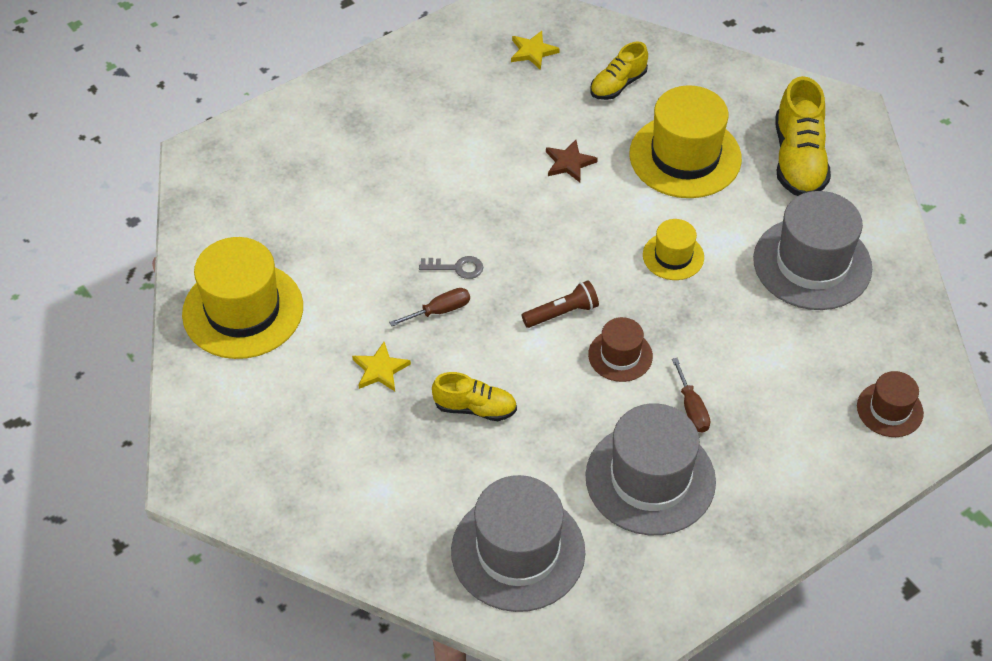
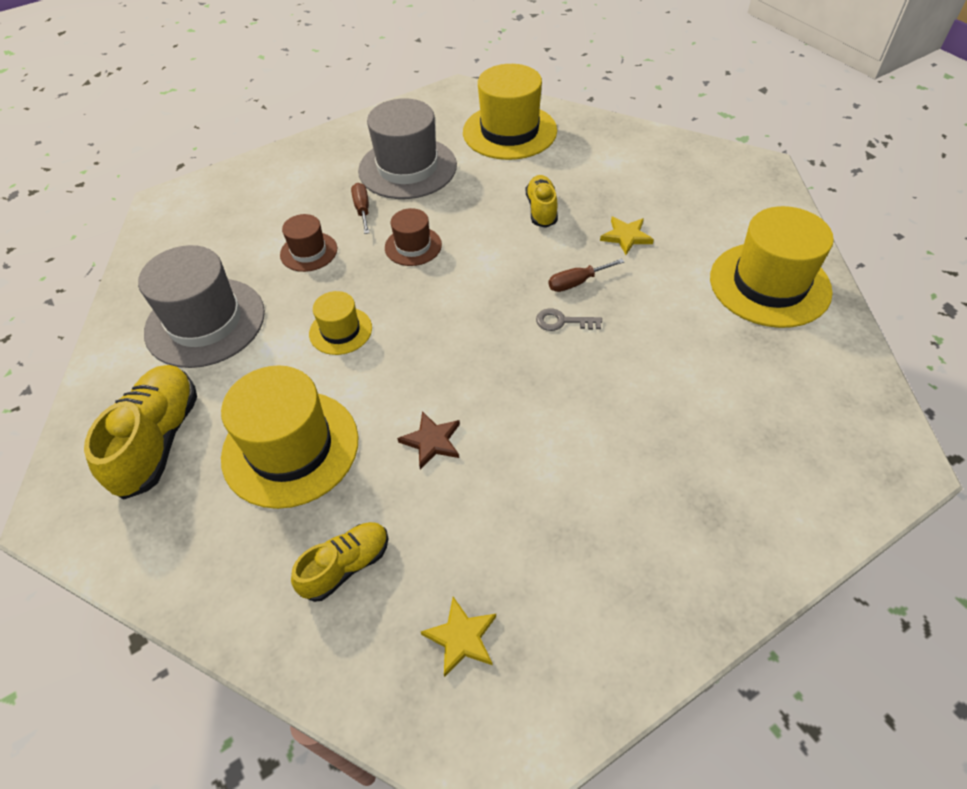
camera: 175 degrees left, 0 degrees up
(475, 408) = (541, 210): yellow shoe -> yellow shoe turned 75 degrees clockwise
(518, 551) = (509, 131): grey hat -> yellow hat
(562, 313) = (460, 280): brown flashlight -> none
(889, 409) = (203, 208): brown hat -> brown hat (309, 252)

